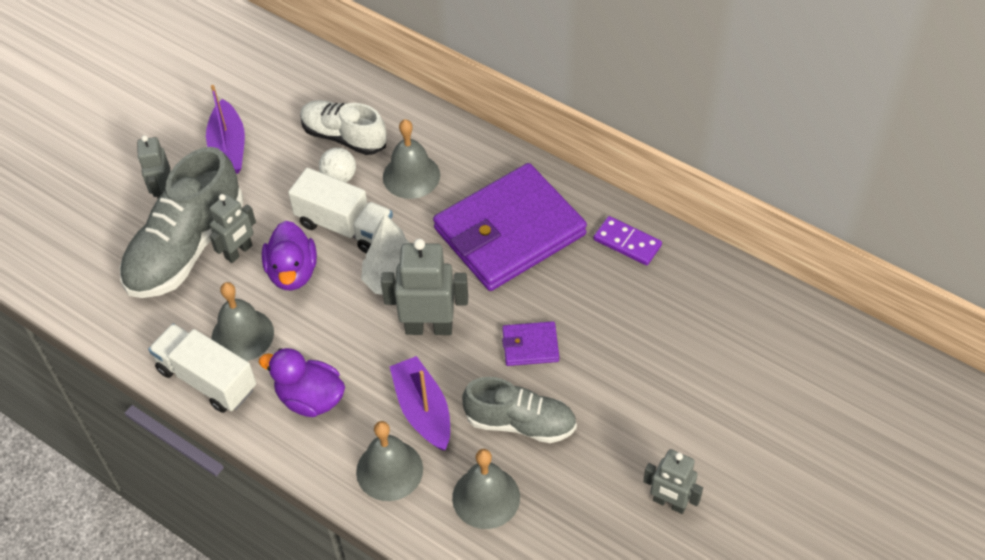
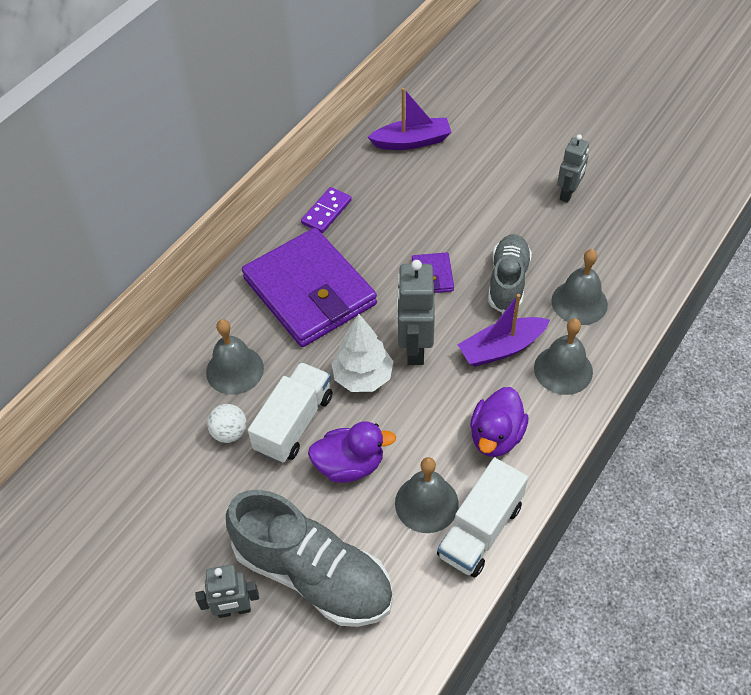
camera: 90 degrees left, 0 degrees up
(228, 148) = (174, 547): purple boat -> purple boat (412, 141)
(239, 252) = (321, 519): grey robot -> none
(344, 137) = (174, 432): white shoe -> none

